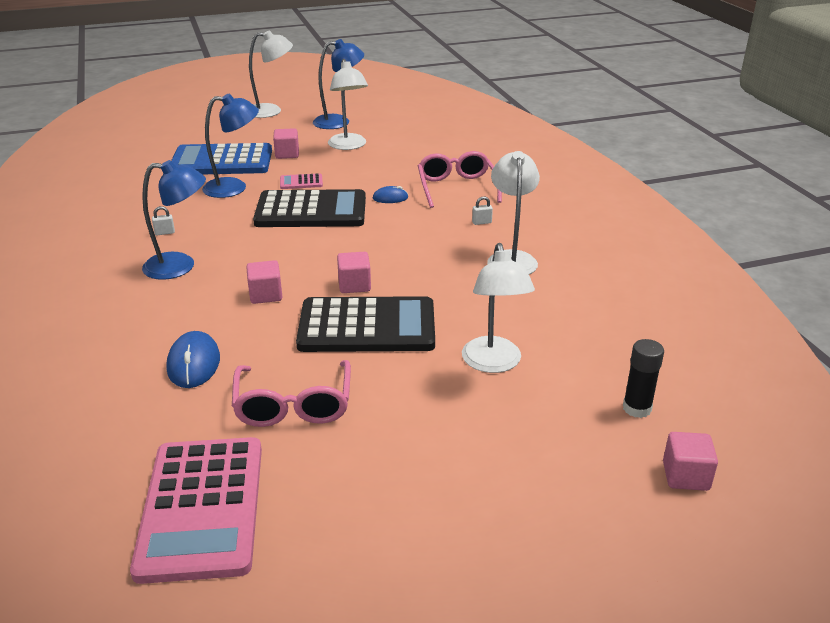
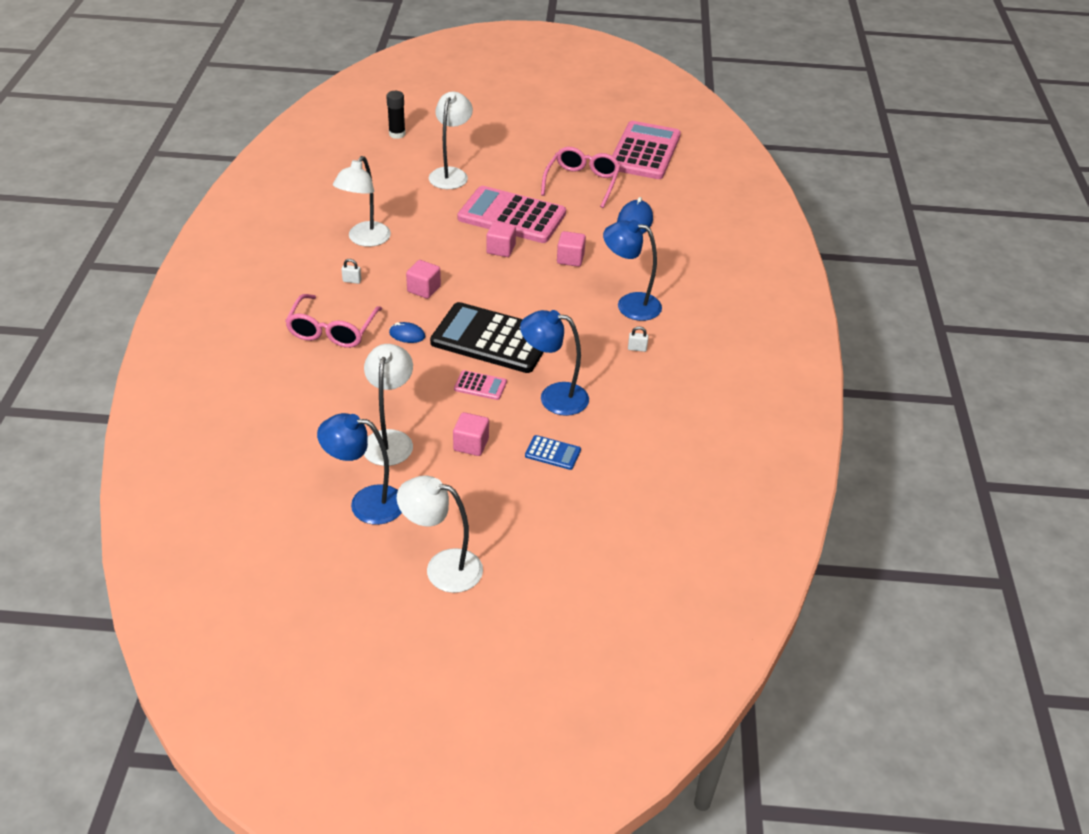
camera: 160 degrees left, 10 degrees up
(222, 161) = (552, 453): blue calculator -> blue calculator, size x0.42
(367, 326) = (512, 216): black calculator -> pink calculator
(685, 476) = (409, 106): pink cube -> pink cube (424, 289)

